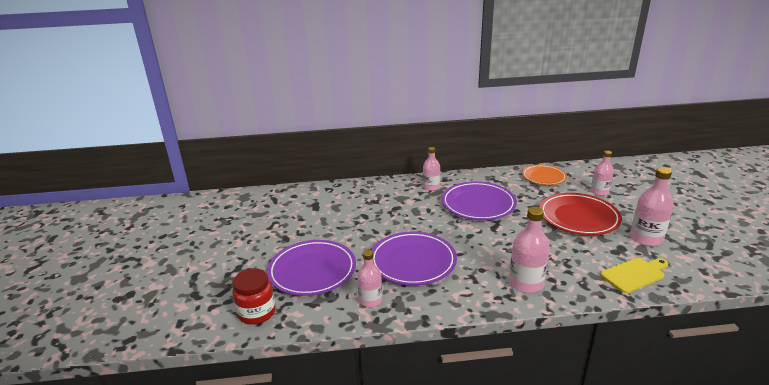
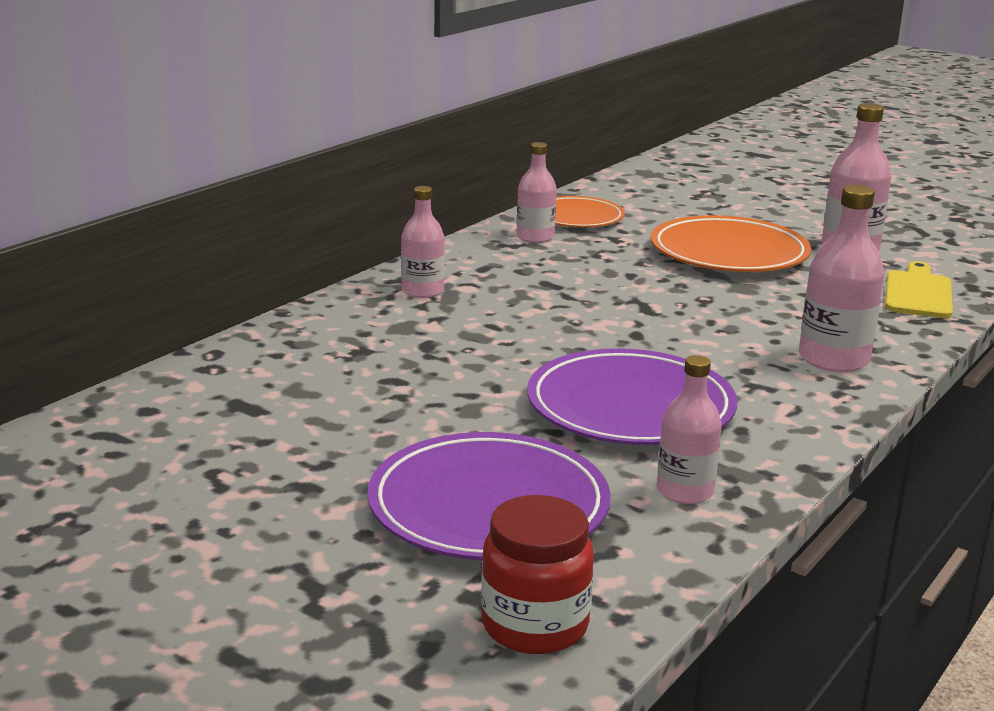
camera: 50 degrees left, 5 degrees down
(478, 204) = (557, 287): purple plate -> none
(578, 217) = (729, 253): red plate -> orange plate
(599, 192) = (690, 212): pink bottle -> pink bottle (535, 237)

